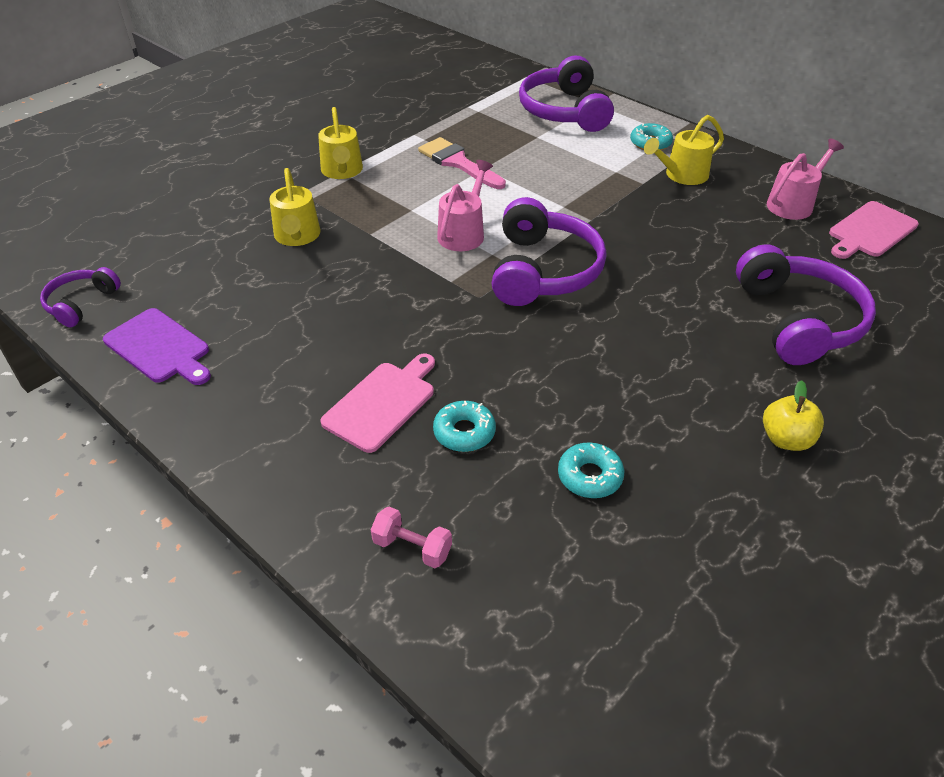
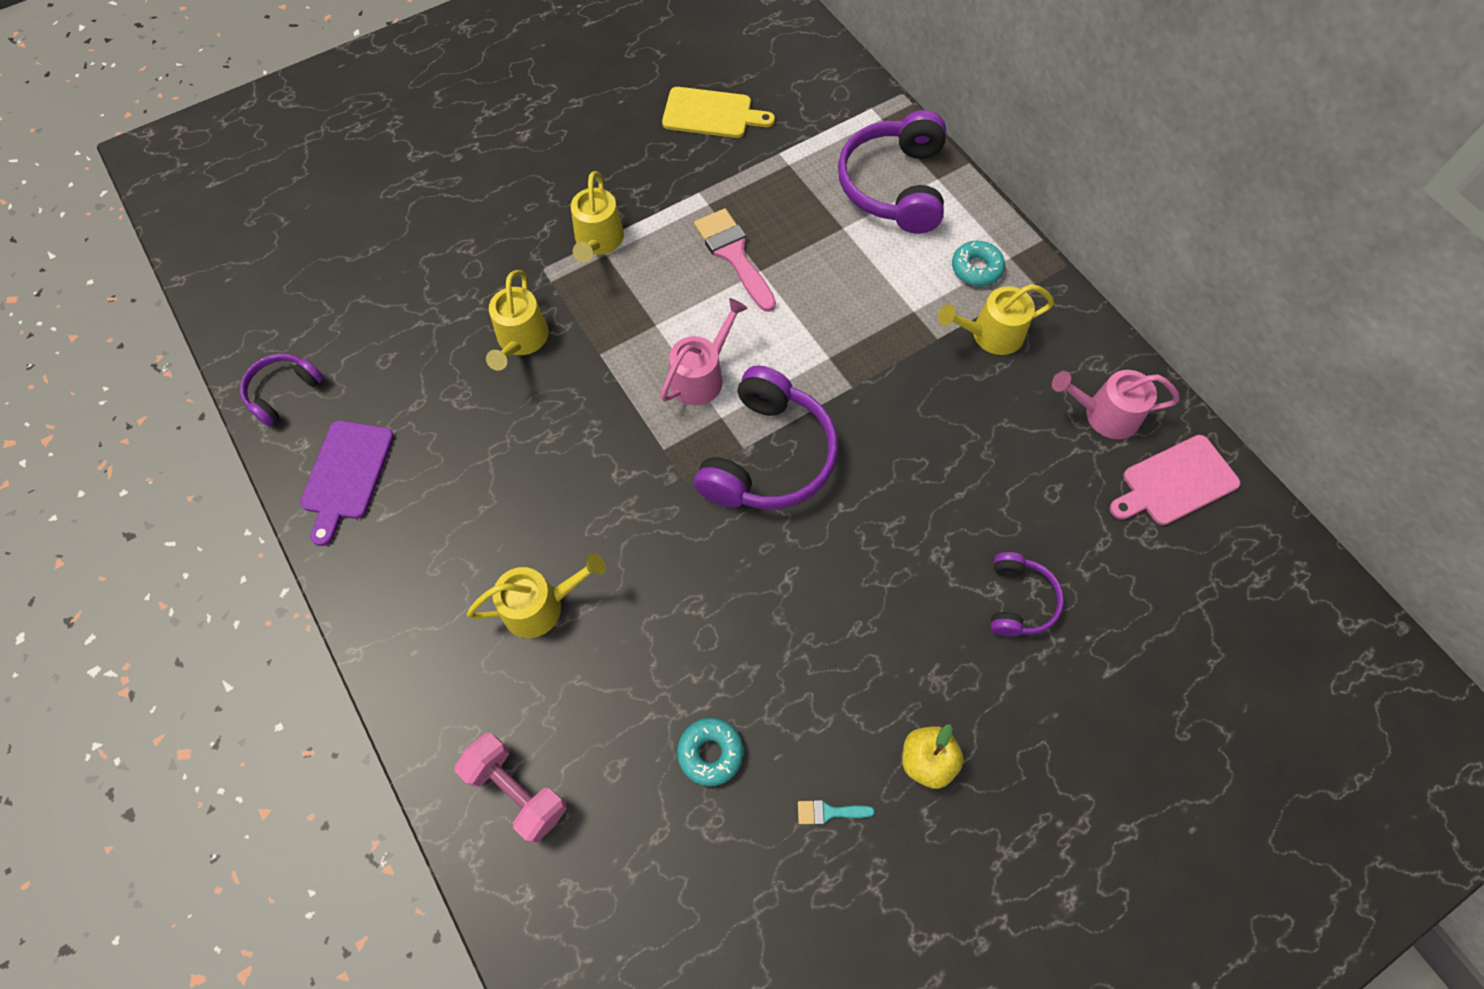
camera: 15 degrees right, 20 degrees up
(159, 348) = (346, 474): purple cutting board -> purple cutting board turned 45 degrees clockwise
(382, 403) = (541, 606): pink cutting board -> yellow watering can
(405, 94) = (711, 114): none -> yellow cutting board
(412, 547) = (517, 790): pink dumbbell -> pink dumbbell, size x1.51
(464, 432) = (608, 665): turquoise donut -> none
(721, 496) = (829, 812): none -> turquoise brush
(793, 204) = (1104, 414): pink watering can -> pink watering can turned 150 degrees counterclockwise
(797, 320) = (1019, 600): purple headphones -> purple headphones, size x0.54

